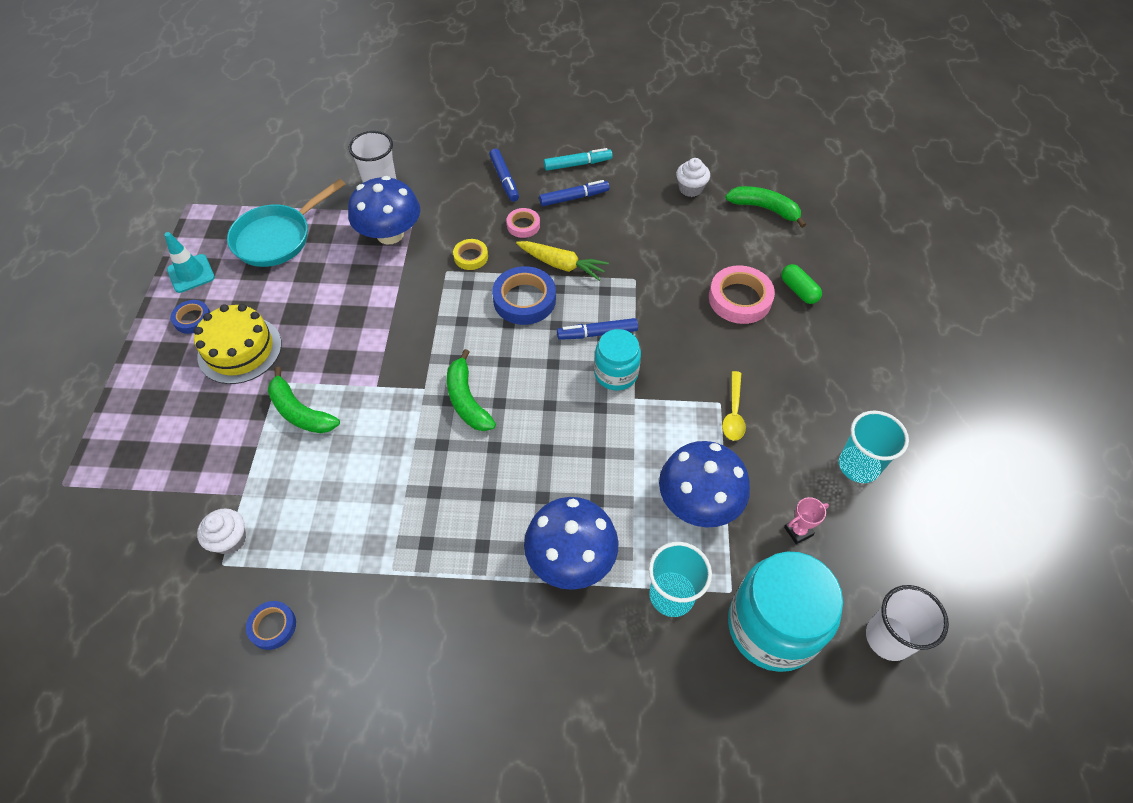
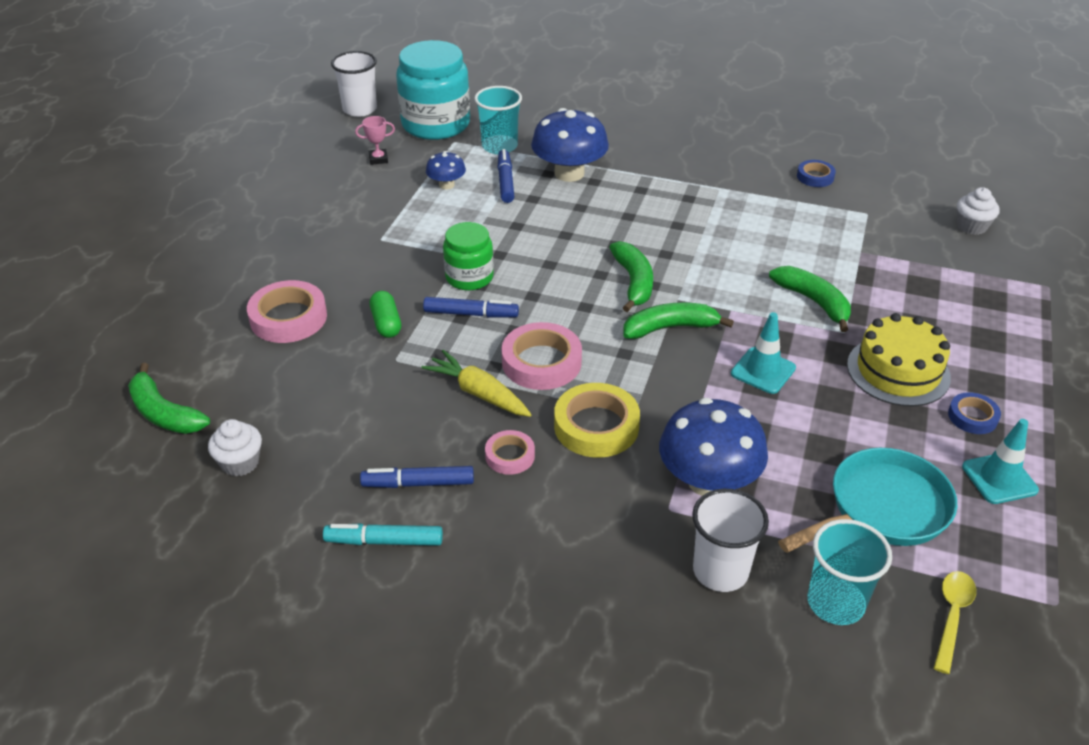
camera: 165 degrees left, 15 degrees down
(230, 539) = (864, 226): white cupcake -> white cupcake (972, 226)
(350, 327) = (763, 371): none -> turquoise traffic cone
(428, 354) = (670, 328): none -> green banana
(471, 257) = (596, 426): yellow tape -> yellow tape, size x1.76
(504, 179) = (513, 538): blue marker -> blue marker (505, 182)
(524, 300) = (541, 362): blue tape -> pink tape
(616, 373) = (469, 277): turquoise jar -> green jar
(698, 502) = (446, 185): blue mushroom -> blue mushroom, size x0.52
(733, 413) = (373, 230): yellow spoon -> yellow spoon (952, 616)
(798, 290) = (215, 314): green capsule -> green capsule (386, 323)
(858, 465) = (294, 183): turquoise cup -> turquoise cup (835, 603)

